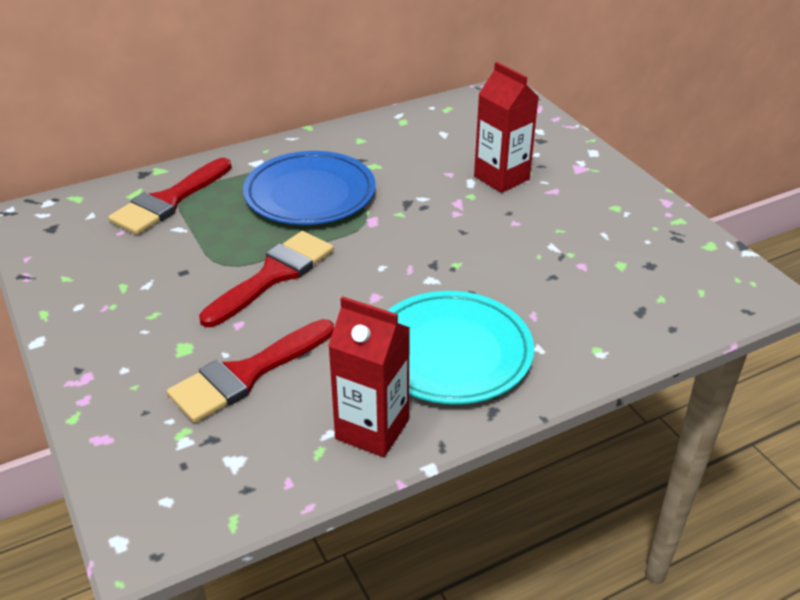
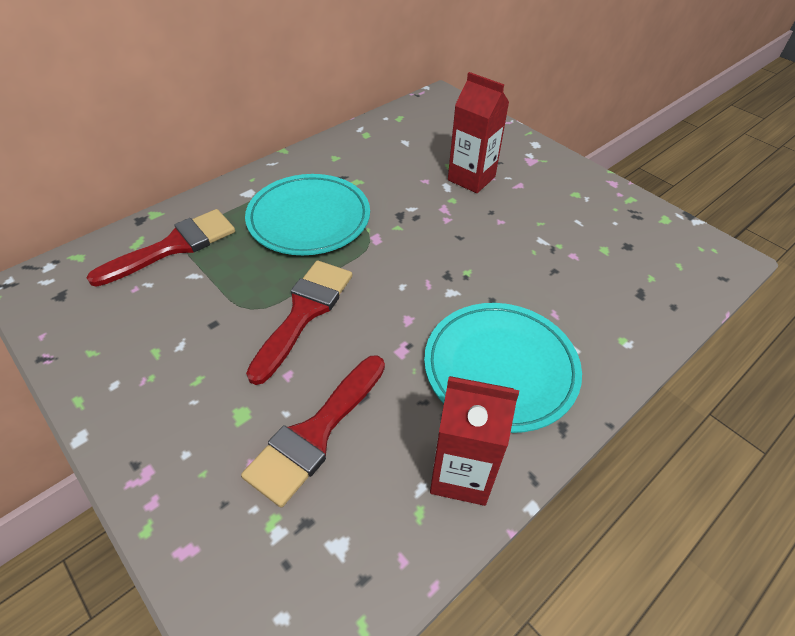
camera: 15 degrees left, 10 degrees up
(168, 201) = (174, 246): red brush -> red brush turned 150 degrees counterclockwise
(310, 194) = (309, 219): blue plate -> turquoise plate

